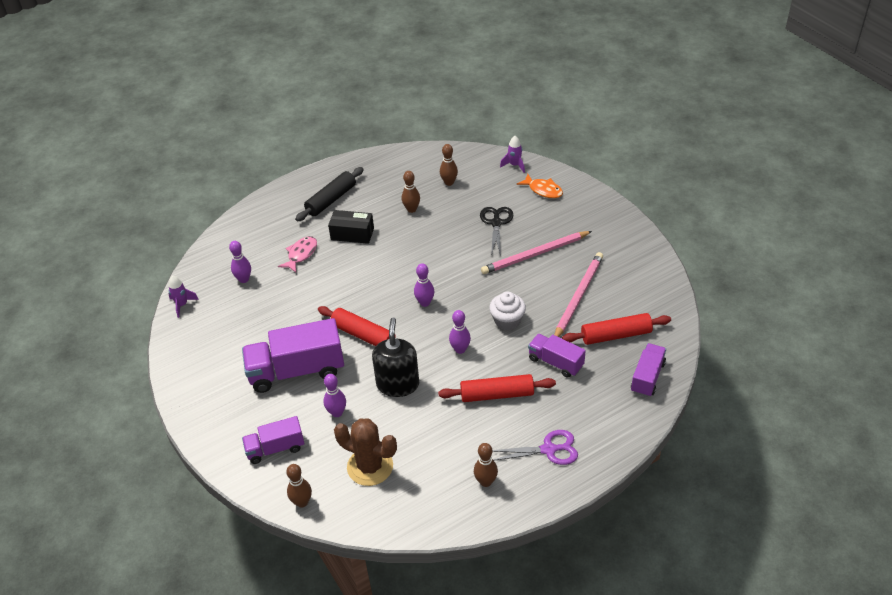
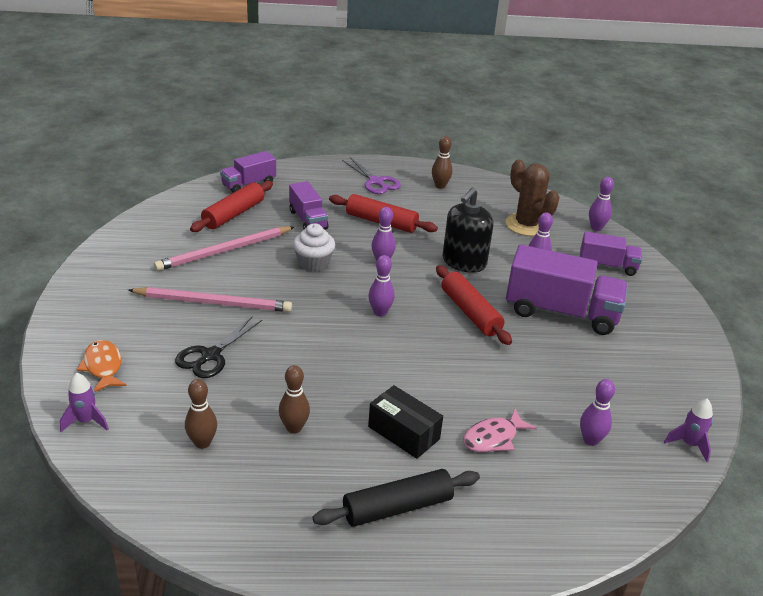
camera: 155 degrees left, 10 degrees down
(302, 502) = (596, 228): brown bowling pin -> purple bowling pin
(548, 450) = (375, 182): purple scissors -> purple scissors turned 150 degrees counterclockwise
(616, 335) = (233, 214): red rolling pin -> red rolling pin turned 75 degrees counterclockwise

